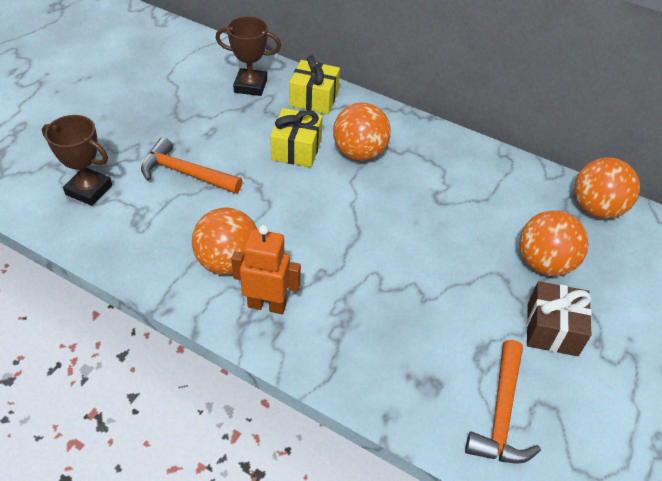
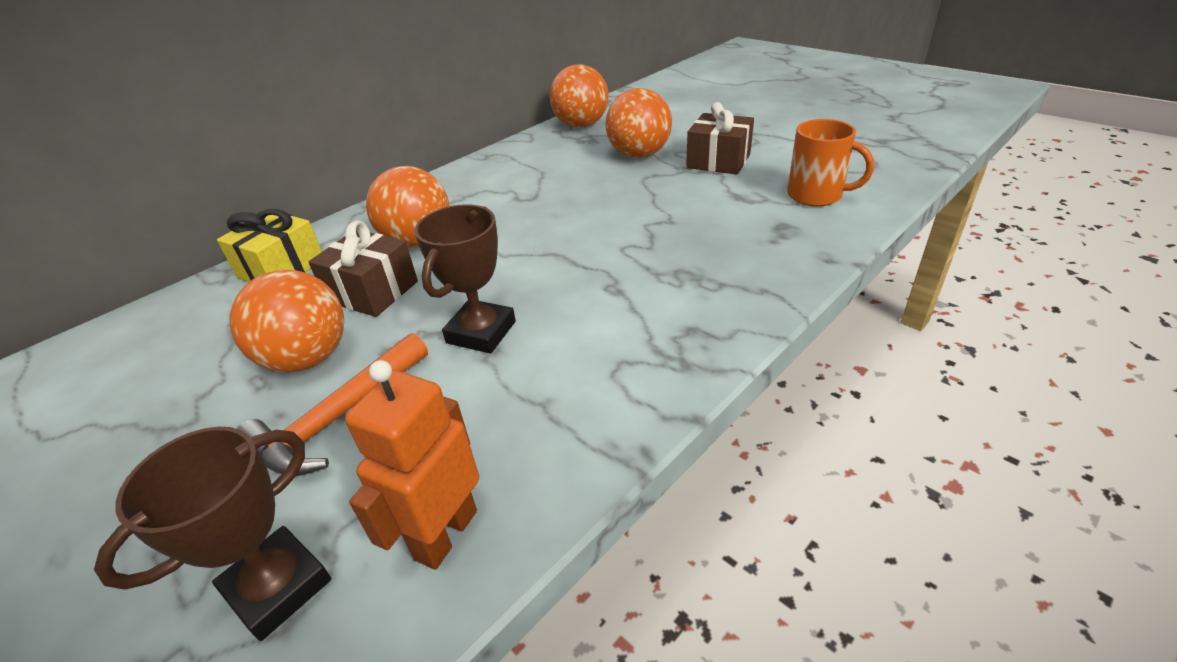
camera: 70 degrees left, 10 degrees down
(228, 262) = (563, 374): orange ball -> orange ball (307, 358)
(250, 86) = (189, 328): brown trophy -> brown trophy (481, 332)
(267, 305) = (655, 338): orange robot -> orange robot (445, 534)
(296, 149) = (372, 292): yellow gift -> brown gift
(501, 414) = (816, 195): orange hammer -> orange mug

